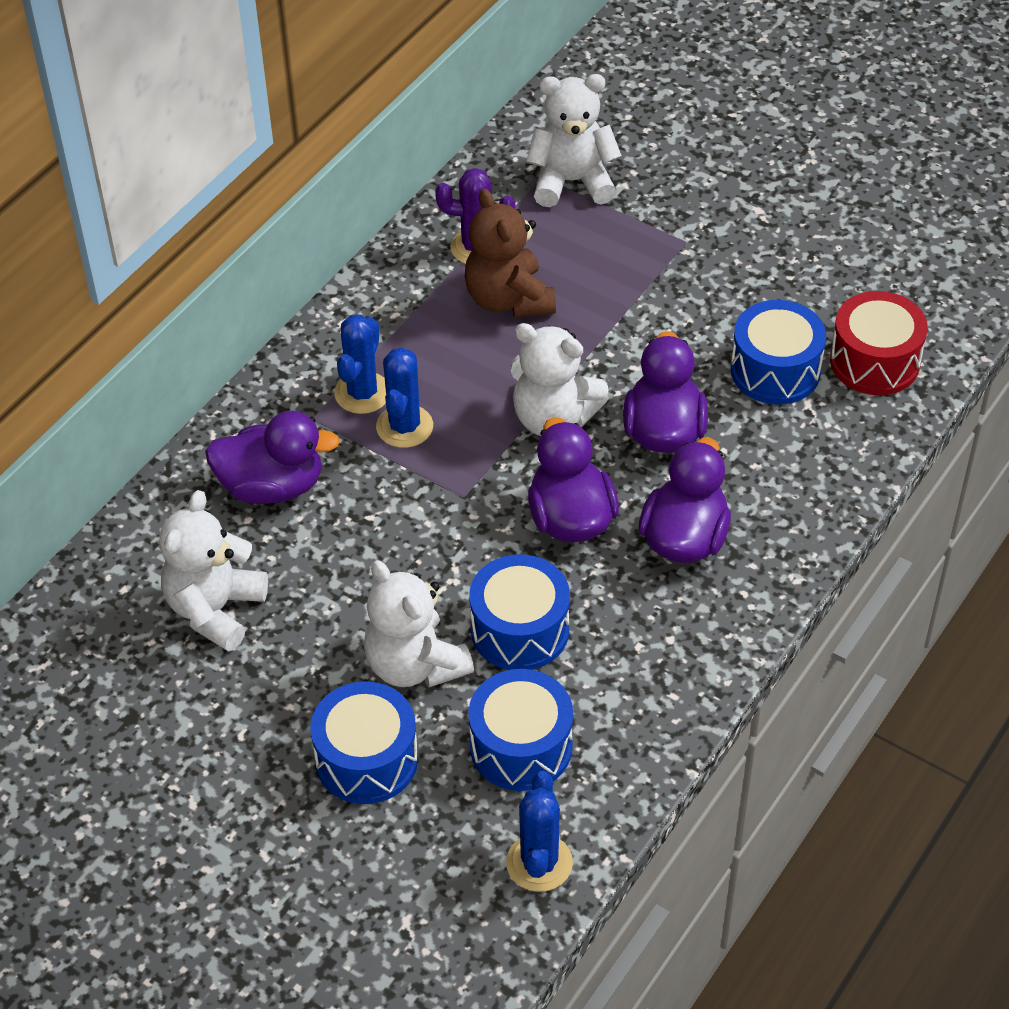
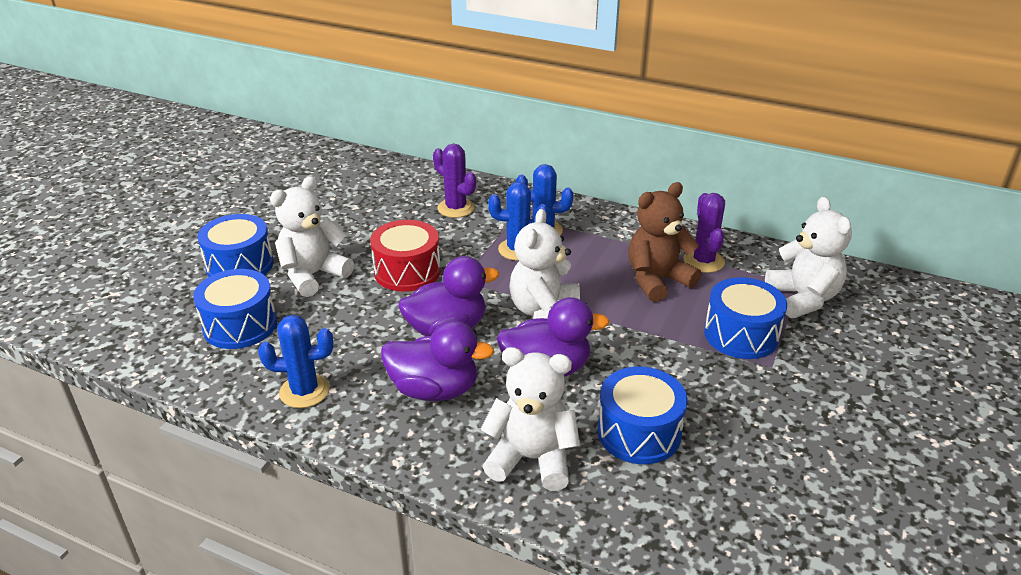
camera: 80 degrees right, 15 degrees down
(215, 609) = (358, 202): white teddy bear -> white teddy bear (532, 459)
(272, 486) = (456, 208): purple duck -> purple cactus
(520, 630) = (341, 315): blue drum -> blue drum (741, 335)
(539, 863) = (141, 342): blue cactus -> blue cactus (304, 391)
(875, 361) = (677, 504): red drum -> red drum (407, 271)

